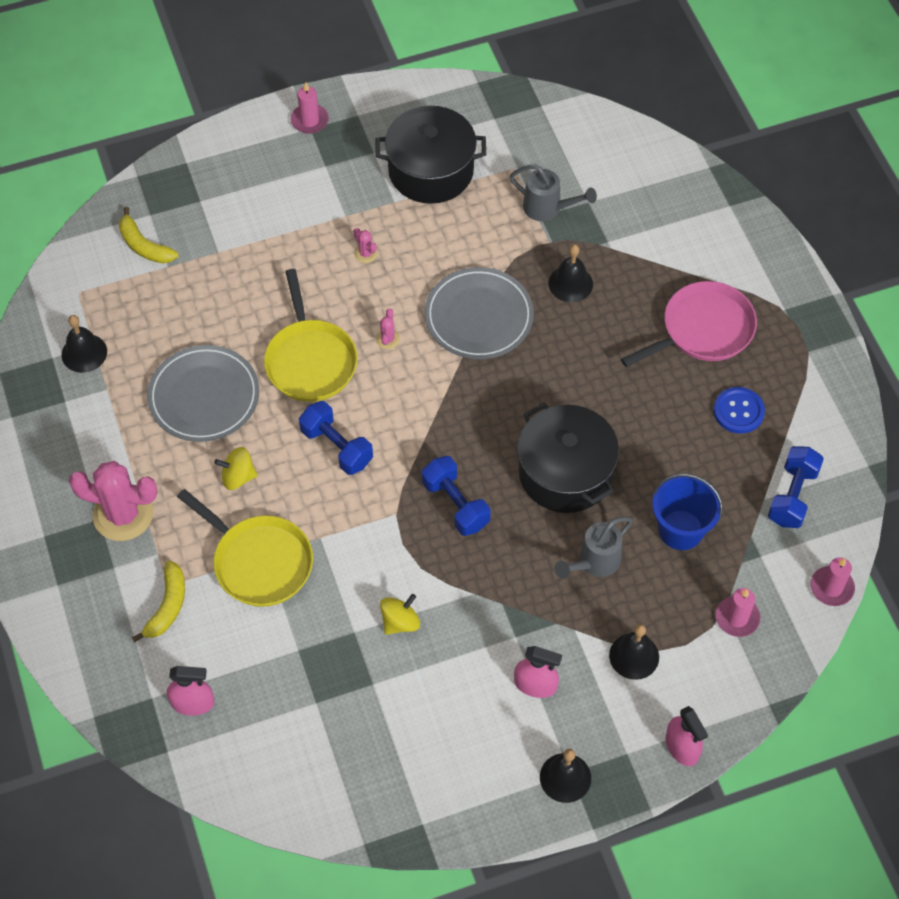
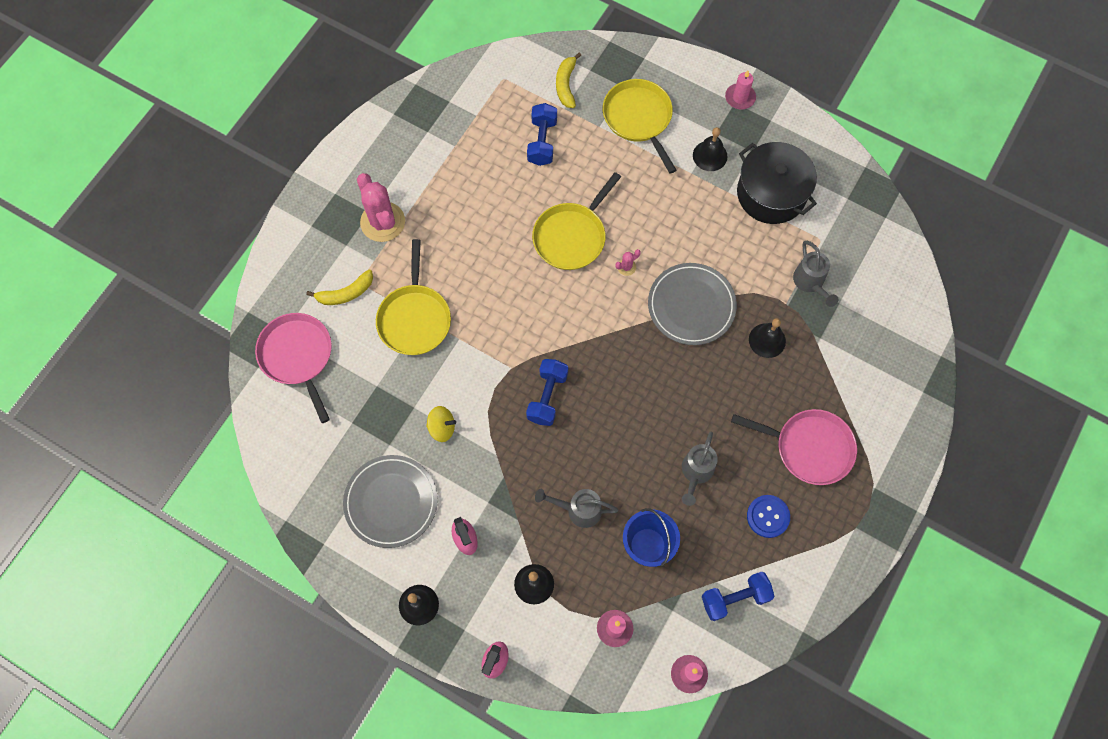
camera: 50 degrees right, 10 degrees up
(84, 353) = (467, 115): black bell -> black bell (710, 155)
(192, 703) = (298, 356): pink spray bottle -> pink pan
(204, 396) = (495, 200): grey plate -> grey plate (391, 502)
(238, 477) = (459, 262): yellow spinning top -> none
(245, 214) = (638, 118): none -> yellow pan
(336, 447) = (527, 299): blue dumbbell -> blue dumbbell (542, 142)
(365, 254) = (675, 206): pink cactus -> none
(565, 473) = (626, 444): black pot -> none
(645, 437) = (696, 473): none -> grey watering can

